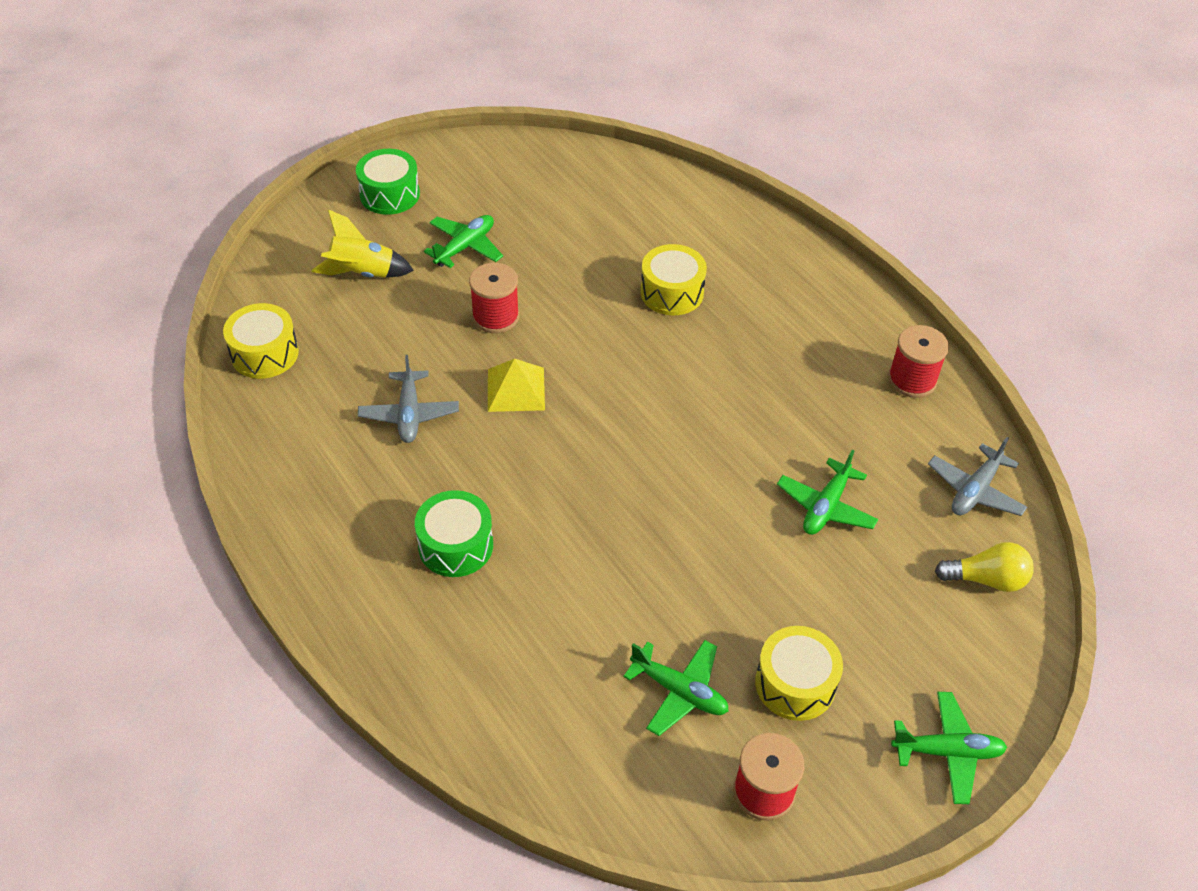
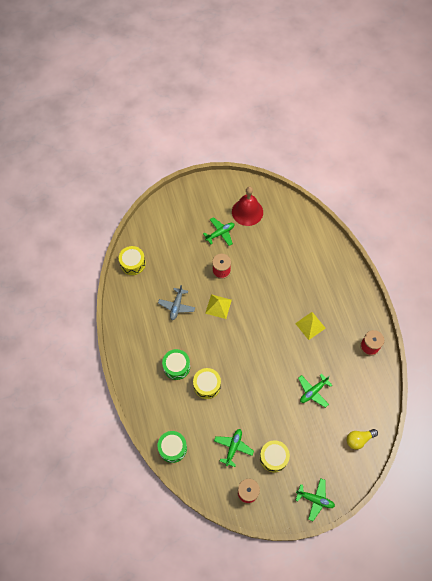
camera: 20 degrees right, 15 degrees up
(362, 274) = (178, 236): yellow rocket -> none
(389, 194) = (199, 199): green drum -> green drum (172, 448)
(514, 194) = (247, 212): none -> red bell
(672, 292) = (292, 278): yellow drum -> yellow drum (207, 385)
(679, 691) = (233, 447): green plane -> green plane turned 120 degrees counterclockwise
(755, 373) = (310, 325): none -> yellow pyramid
(975, 490) = (372, 402): grey plane -> none
(986, 579) = (359, 439): yellow light bulb -> yellow light bulb turned 135 degrees clockwise

